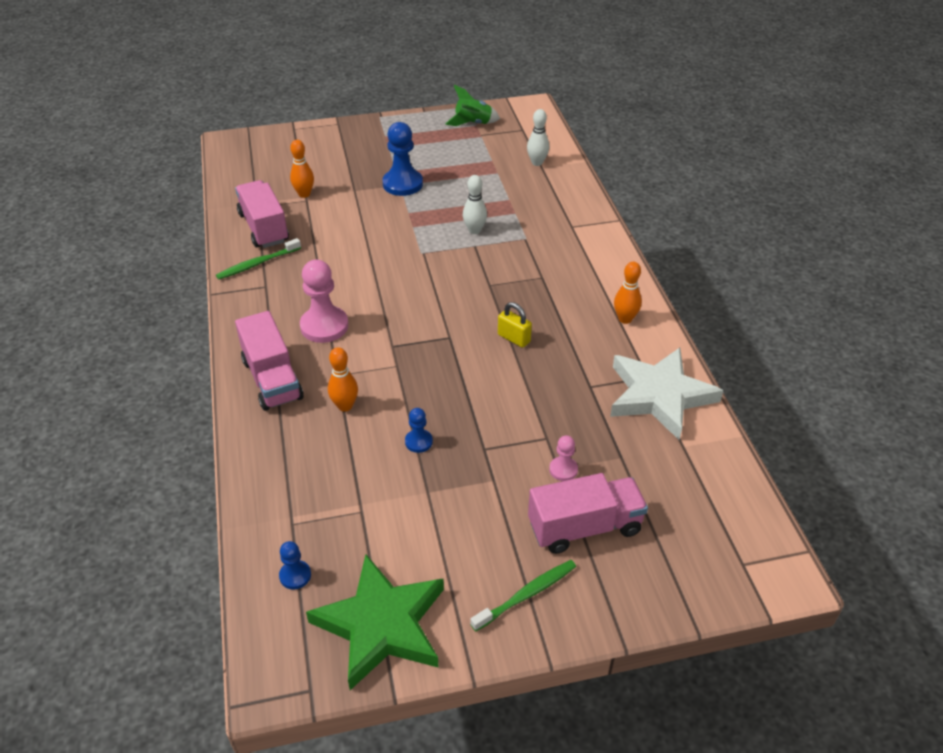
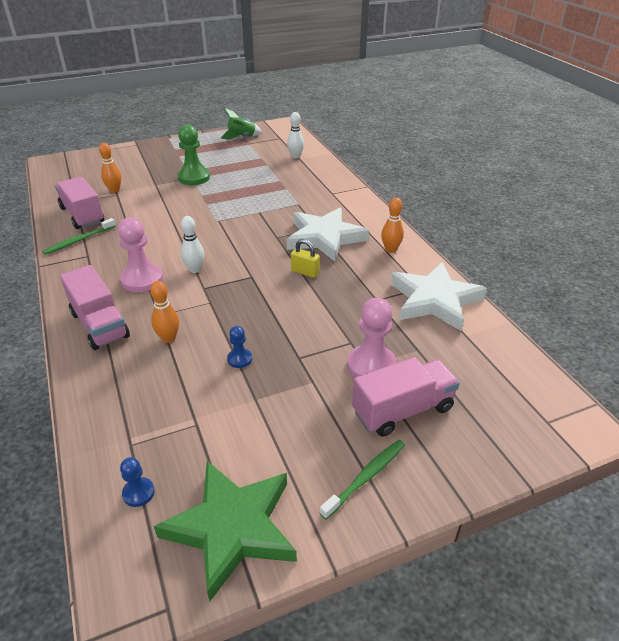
camera: 10 degrees left, 5 degrees down
(402, 184) = (194, 177): blue pawn -> green pawn
(474, 230) = (257, 202): white bowling pin -> white bowling pin (195, 269)
(547, 292) = (324, 238): none -> white star
(563, 470) = (371, 366): pink pawn -> pink pawn, size x1.95

